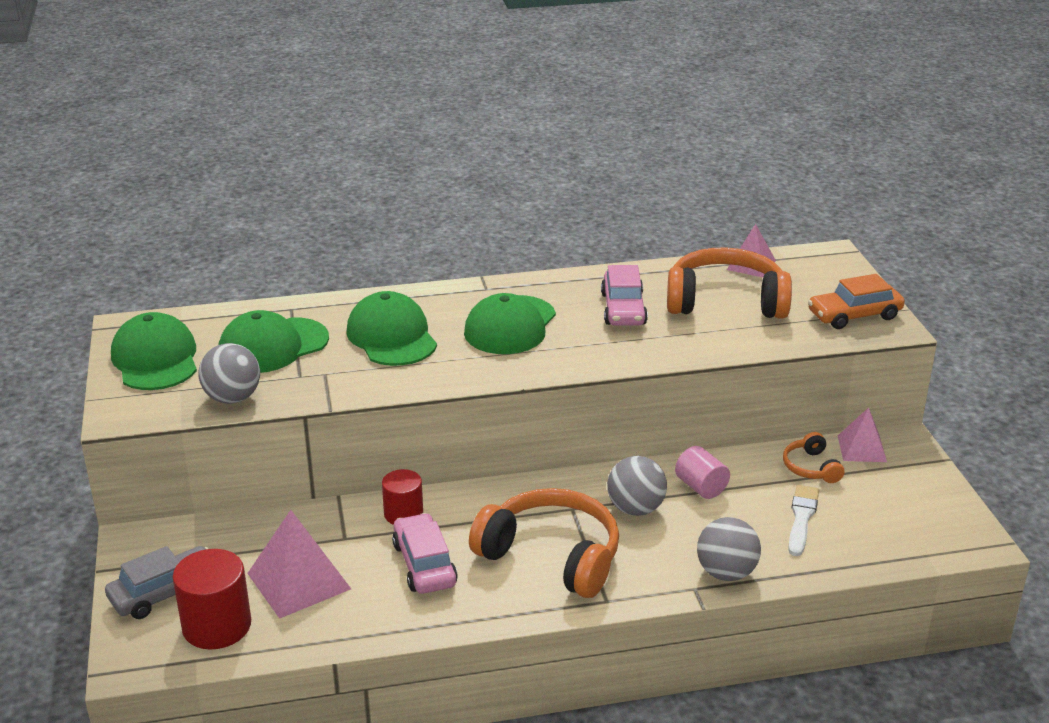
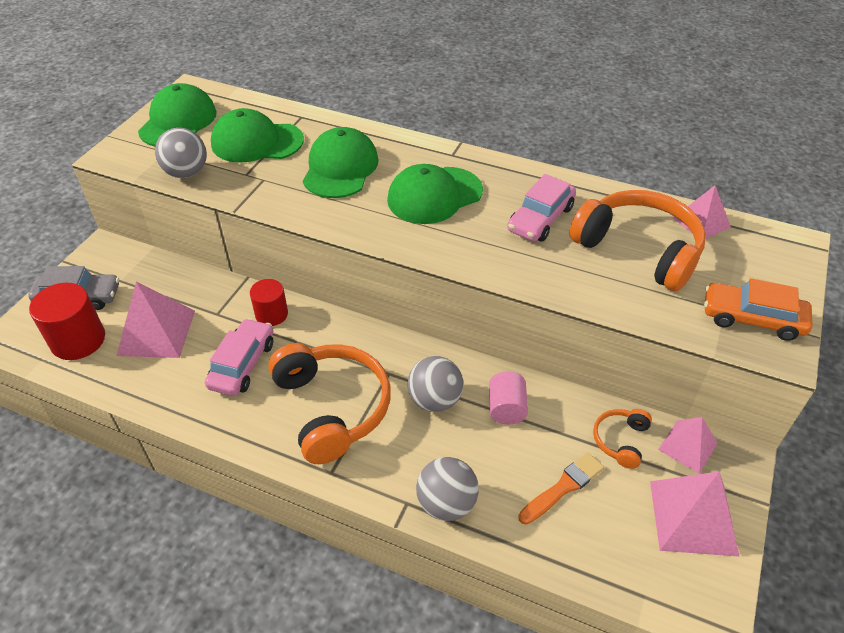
camera: 35 degrees right, 15 degrees up
(802, 518) = (563, 487): white brush -> orange brush
(910, 491) = (693, 517): none -> pink pyramid

